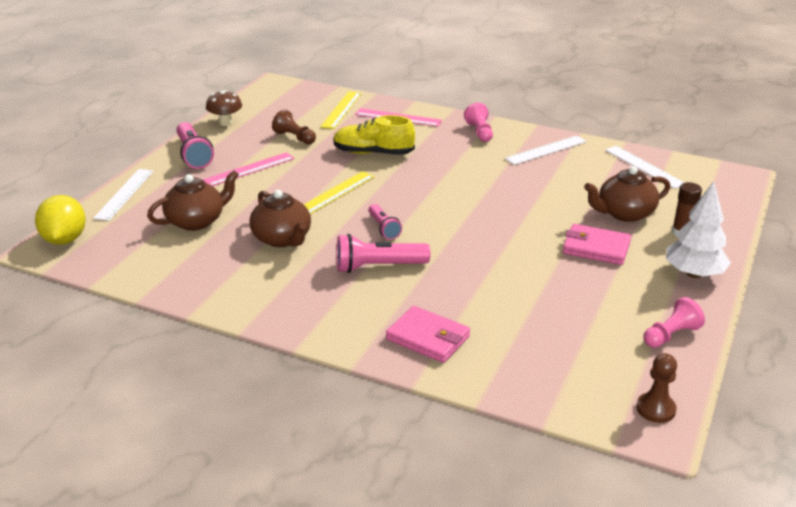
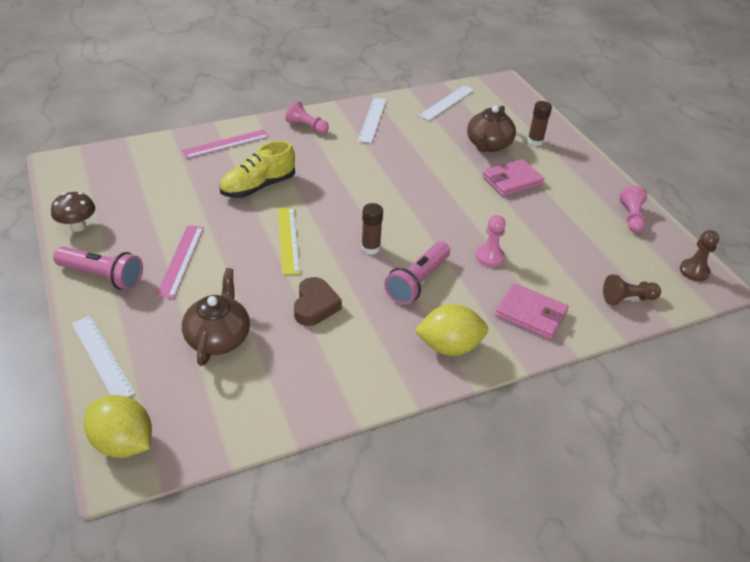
camera: 50 degrees left, 10 degrees up
(282, 239) = (315, 306): brown teapot -> brown heart
(294, 137) = (169, 207): brown pawn -> brown pawn (627, 299)
(326, 316) = (449, 346): none -> yellow lemon
(341, 110) = (166, 159): yellow ruler -> none
(383, 228) = (370, 248): pink flashlight -> brown glue stick
(428, 338) = (530, 314): pink wallet -> pink wallet turned 45 degrees clockwise
(468, 284) = (489, 257): none -> pink pawn
(644, 167) = (446, 102): white ruler -> white ruler turned 60 degrees counterclockwise
(694, 274) = (581, 167): white tree -> none

